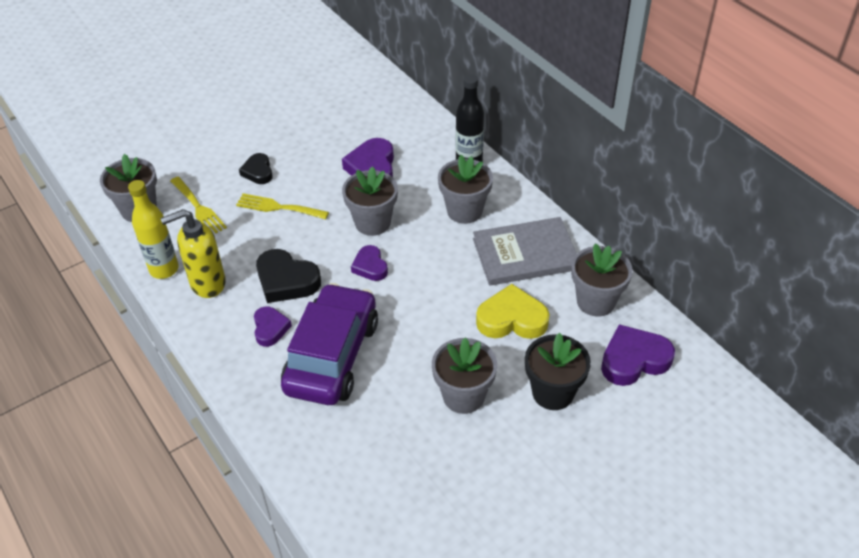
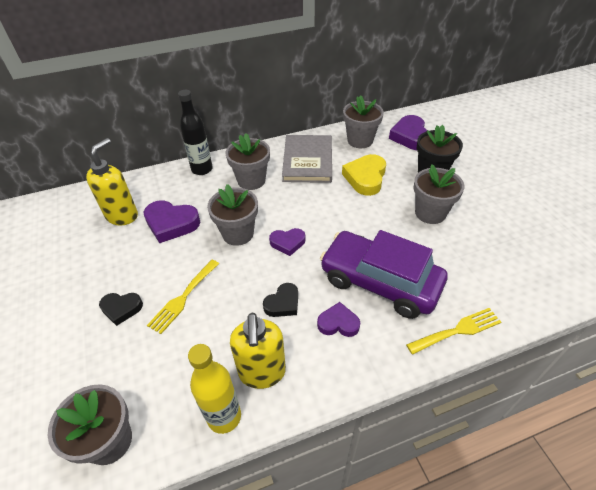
camera: 75 degrees left, 0 degrees up
(199, 208) = (144, 371): yellow fork -> yellow fork (457, 330)
(286, 281) = (283, 303): black heart -> black heart, size x0.62
(373, 129) = (122, 215): none -> yellow soap dispenser

